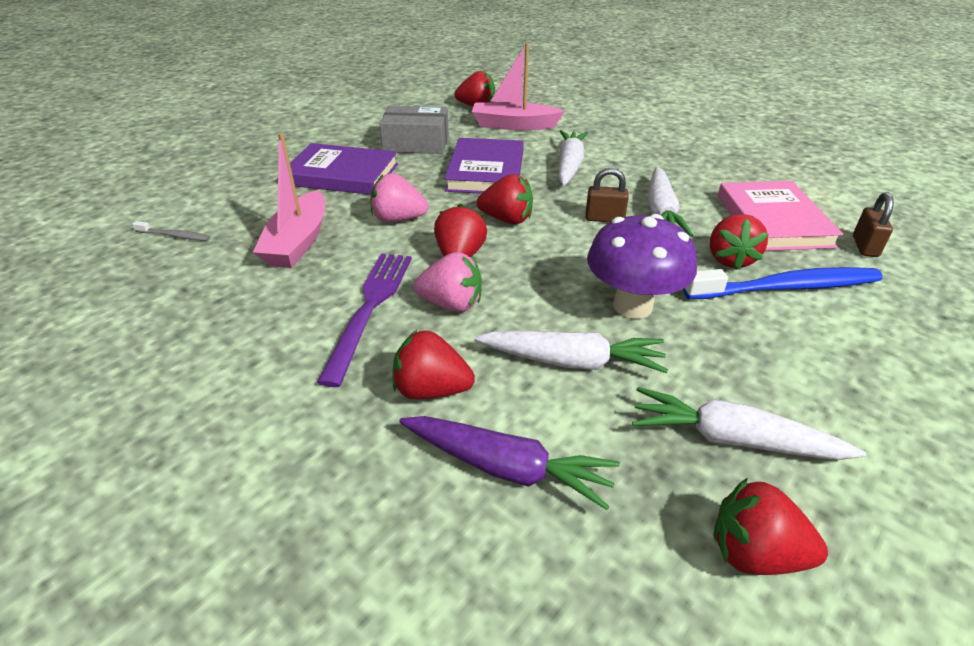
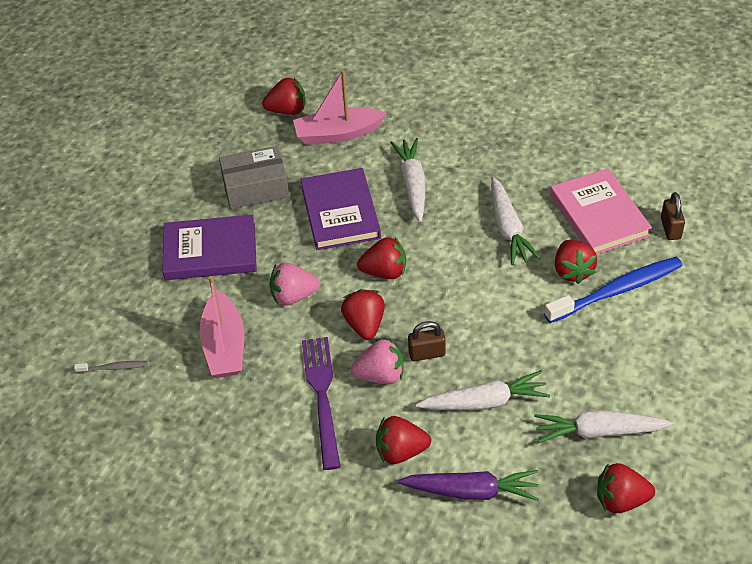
camera: 15 degrees left, 10 degrees up
(604, 218) = (464, 249): brown padlock -> brown padlock (426, 353)
(632, 306) = (511, 340): purple mushroom -> none

